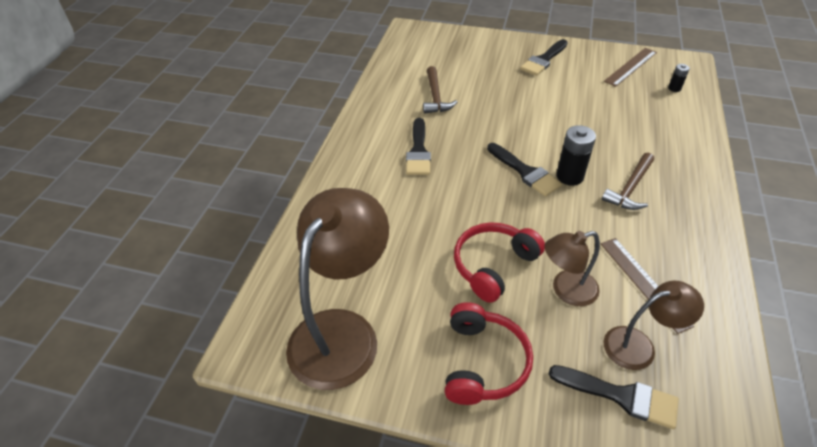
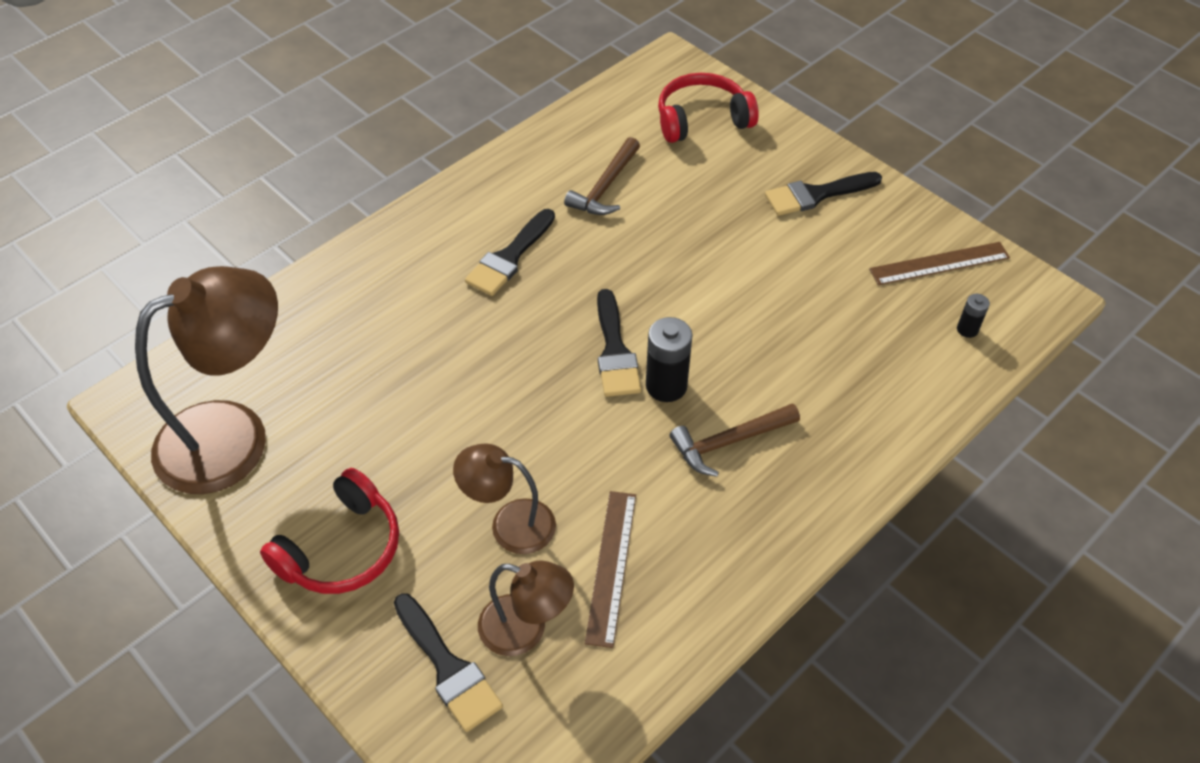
camera: 30 degrees right, 5 degrees up
(493, 265) = (457, 449): red headphones -> red headphones (702, 119)

